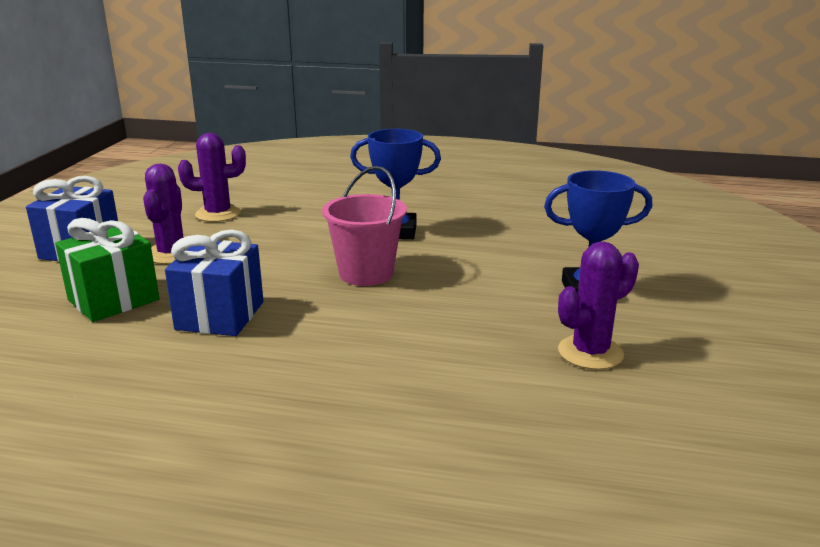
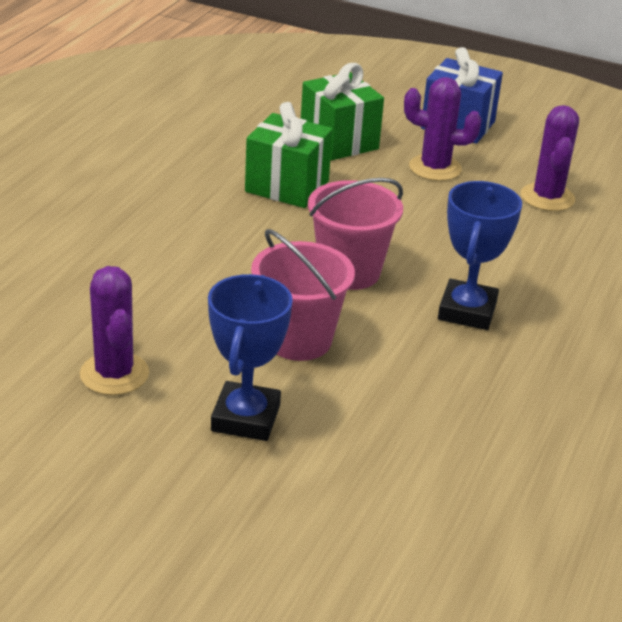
camera: 100 degrees right, 10 degrees up
(220, 315) = (287, 186): blue gift -> green gift
(476, 283) = (298, 340): none -> pink bucket

